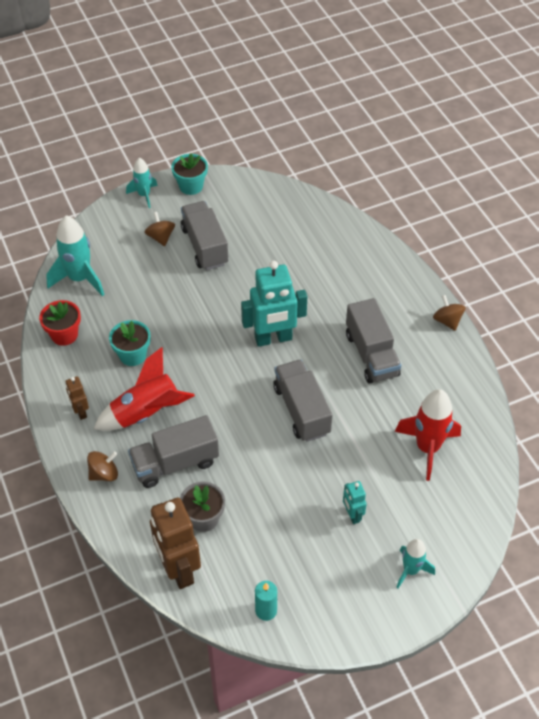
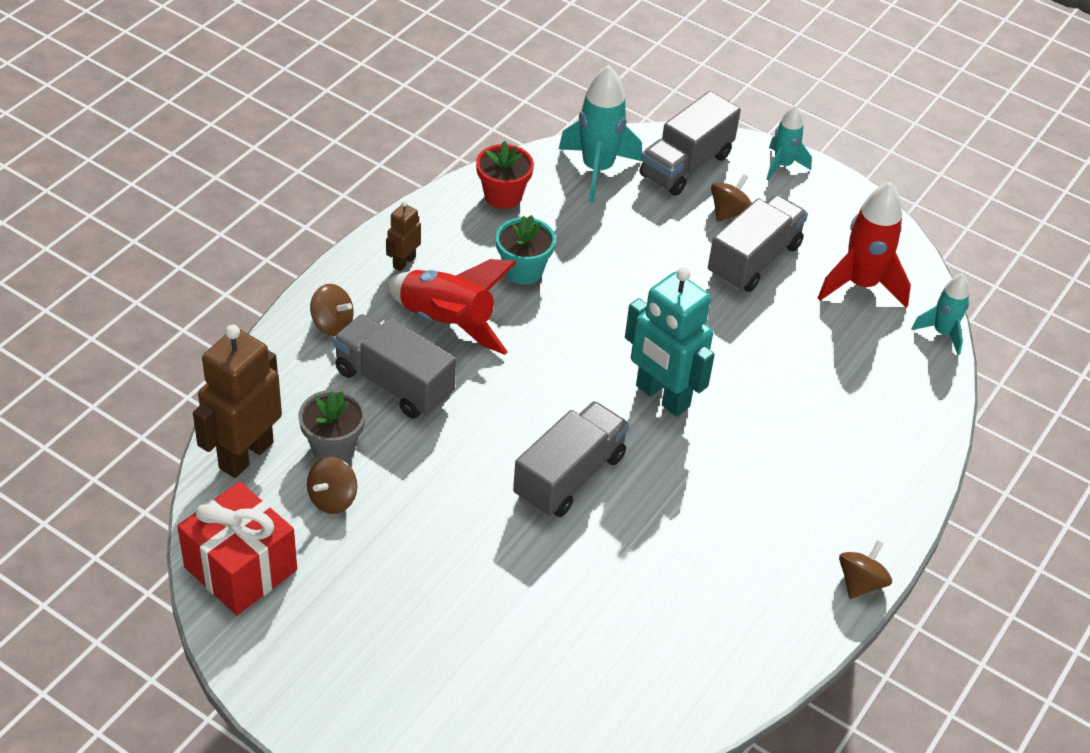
camera: 55 degrees right, 5 degrees down
(191, 186) = (841, 202): turquoise flower pot -> none
(243, 537) = (332, 499): none -> brown spinning top
(266, 610) = (240, 568): turquoise candle -> red gift
(352, 515) = (442, 602): turquoise robot -> none
(371, 354) = (724, 515): grey truck -> grey truck (686, 165)
(410, 570) = (399, 706): turquoise rocket -> turquoise rocket (942, 333)
(427, 448) = (614, 647): red rocket -> red rocket (861, 285)

